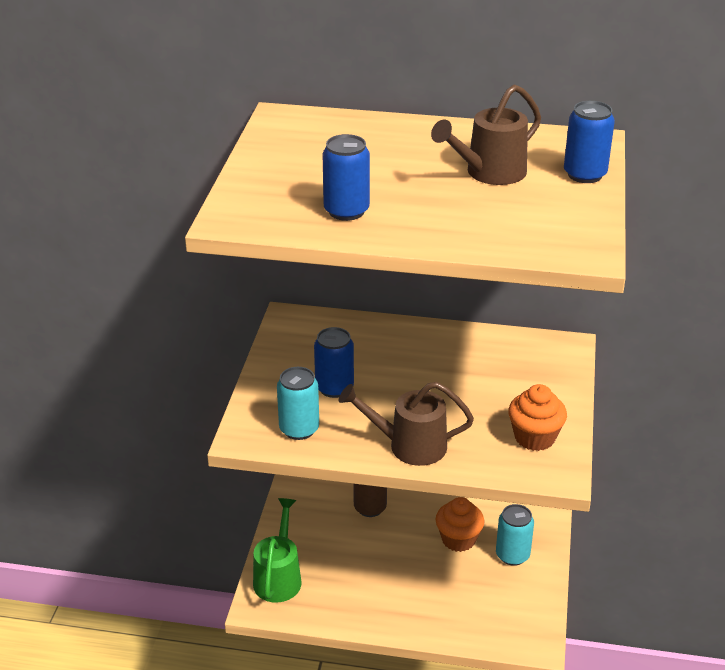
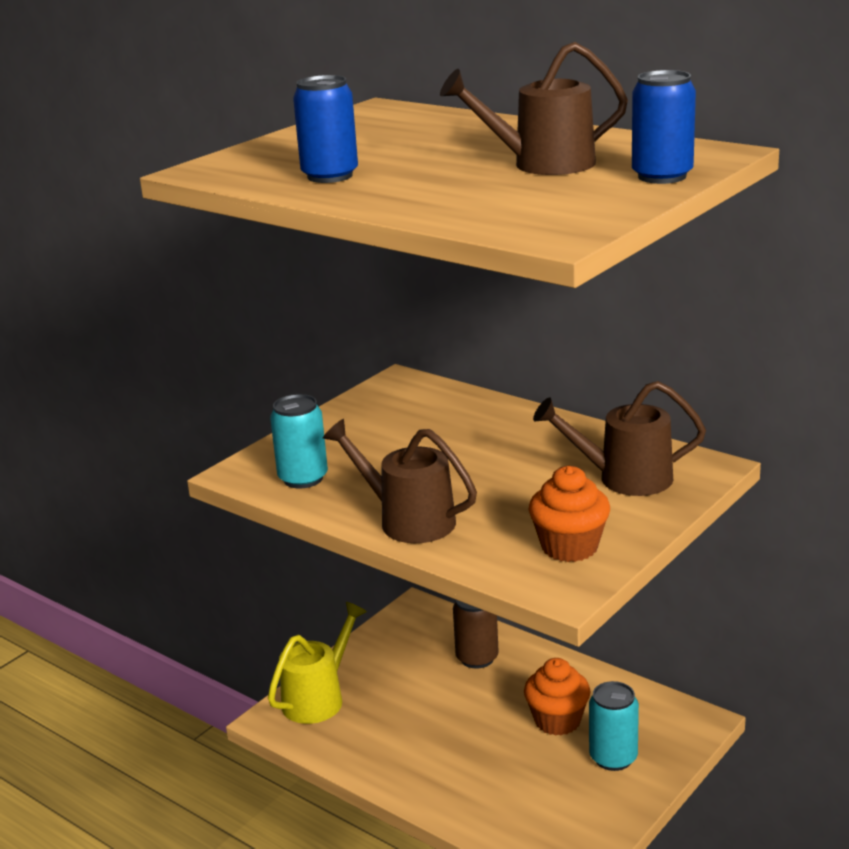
camera: 30 degrees right, 10 degrees down
(278, 577) = (319, 697): green watering can -> yellow watering can
(334, 388) = (381, 450): blue can -> none
(522, 370) = (623, 478): none -> brown watering can

